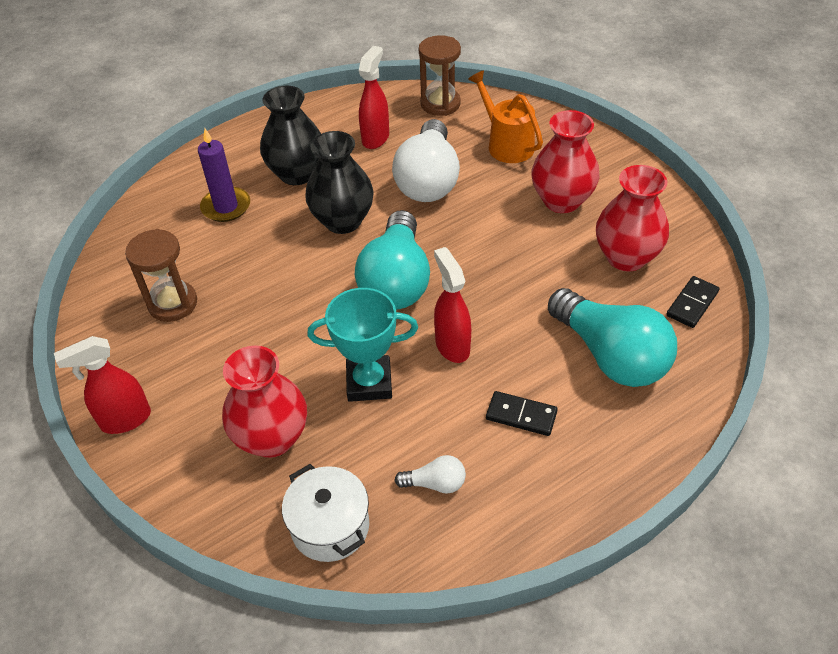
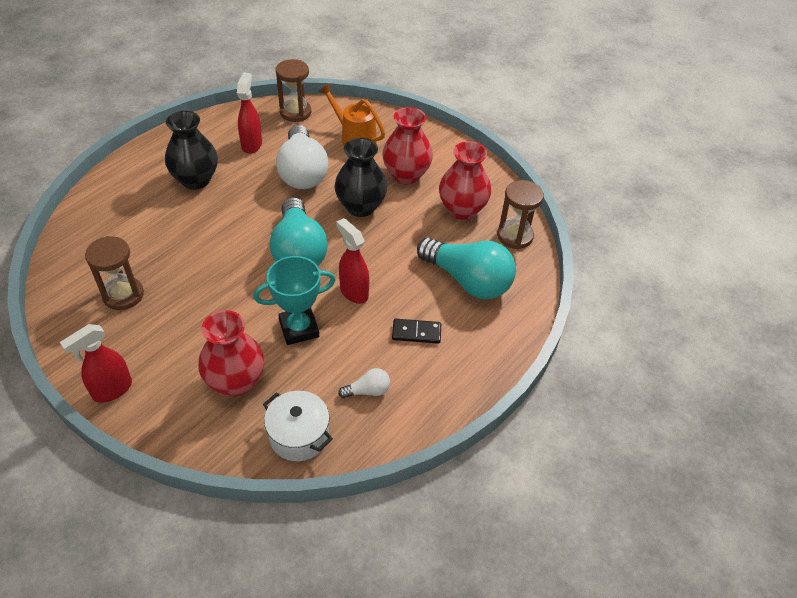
camera: 20 degrees left, 0 degrees up
(226, 207) = (144, 213): purple candle -> none
(343, 221) = (244, 212): black vase -> black vase (360, 207)
(692, 304) = (515, 236): black domino -> brown hourglass

